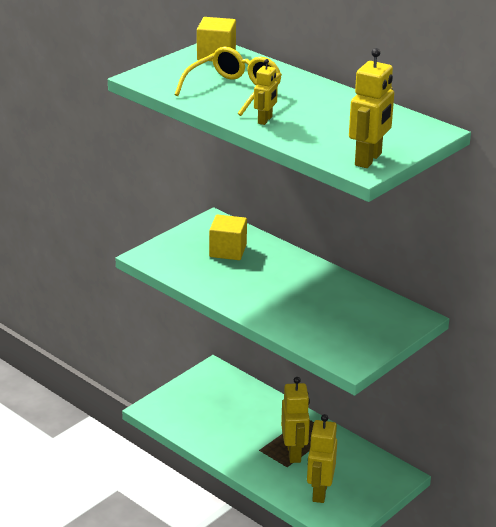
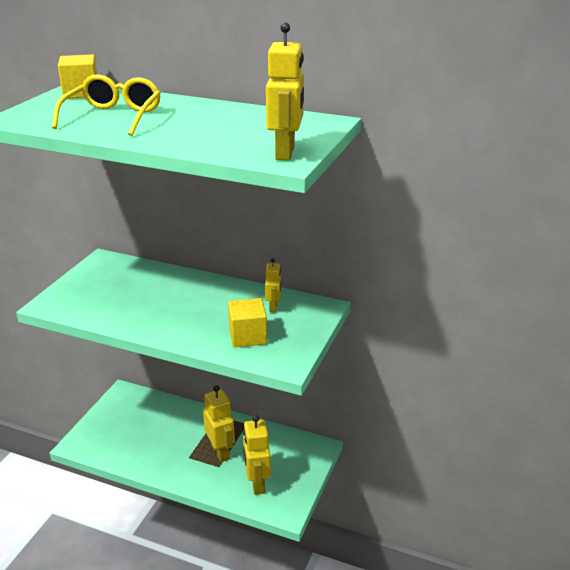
camera: 20 degrees left, 0 degrees up
(228, 251) = (126, 283): yellow cube -> yellow cube (248, 336)
(265, 120) = (159, 136): yellow robot -> yellow robot (273, 307)

